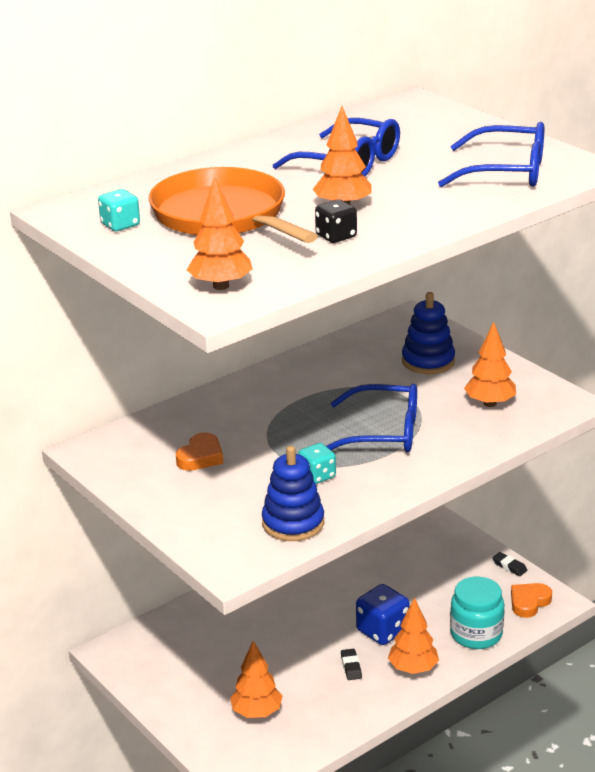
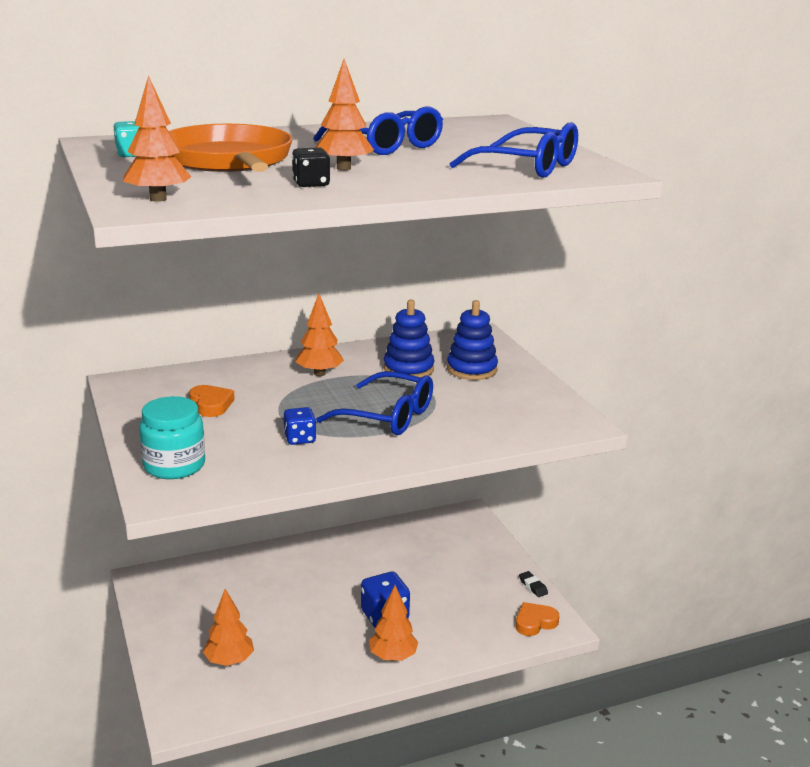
camera: 15 degrees right, 5 degrees down
(200, 457) = (211, 404): orange heart -> orange heart turned 75 degrees counterclockwise
(293, 523) = (245, 472): blue stacking toy -> blue stacking toy (408, 369)
(317, 476) = (300, 439): turquoise dice -> blue dice
(351, 667) = (337, 641): black eraser -> none
(476, 634) = (469, 639): turquoise jar -> turquoise jar (174, 465)
(489, 403) = (505, 411): orange tree -> orange tree (319, 373)

